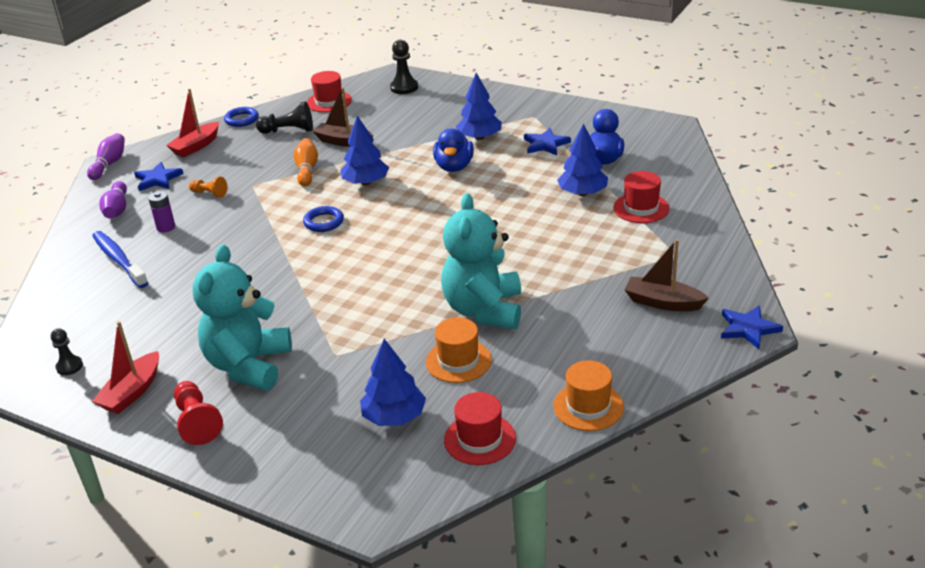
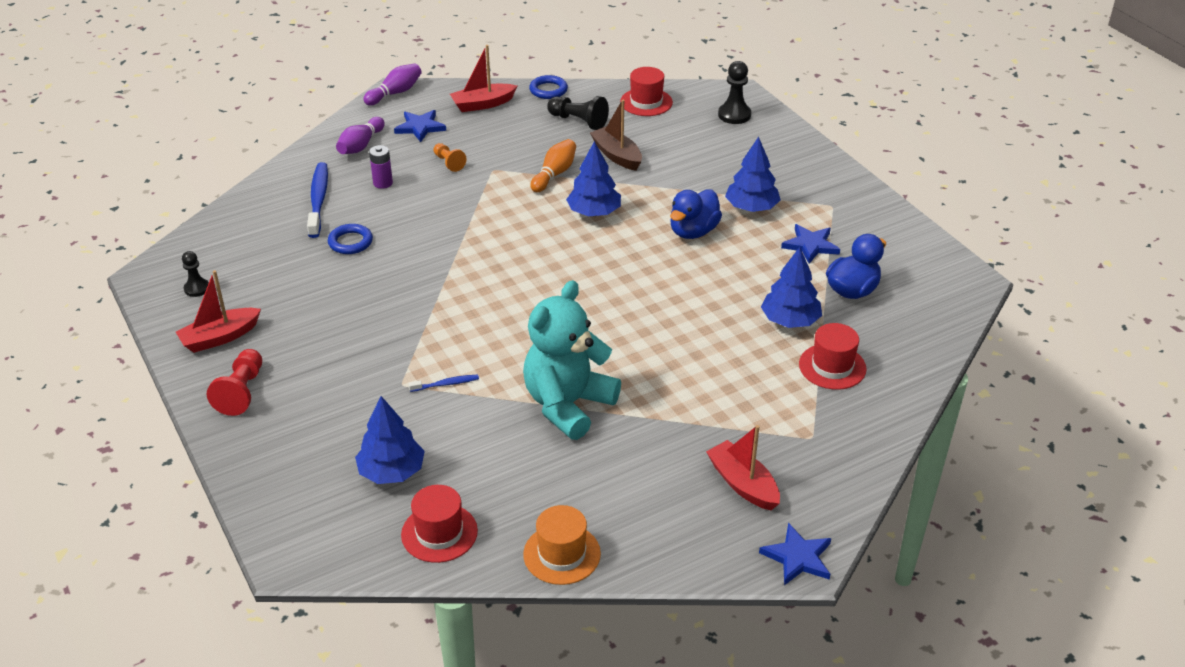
camera: 30 degrees right, 5 degrees up
(248, 366) = (325, 358): turquoise teddy bear -> none
(323, 222) = (517, 239): blue ring -> blue ring (350, 242)
(372, 338) = (446, 384): none -> blue toothbrush
(458, 361) = (495, 446): orange hat -> none
(663, 302) = (743, 484): brown boat -> red boat

